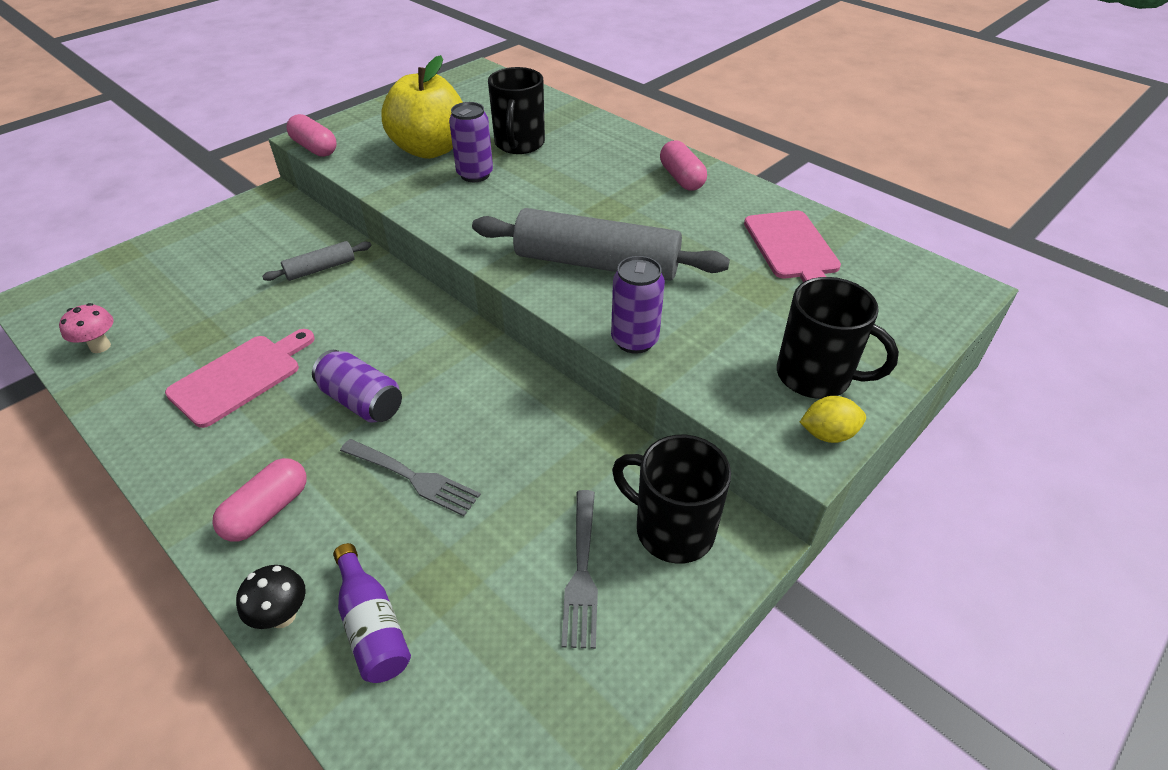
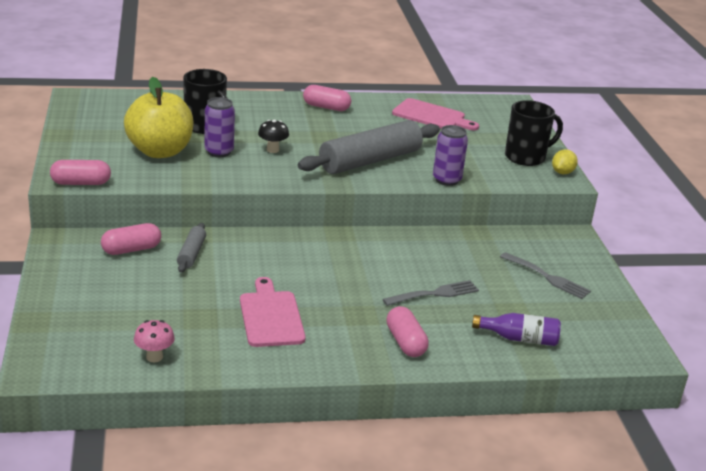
camera: 55 degrees left, 15 degrees down
(282, 616) = (486, 360): black mushroom -> black mushroom (272, 150)
(293, 236) = (131, 249): none -> pink capsule
(362, 401) = (352, 286): purple can -> none
(672, 529) = (548, 247): black mug -> none

